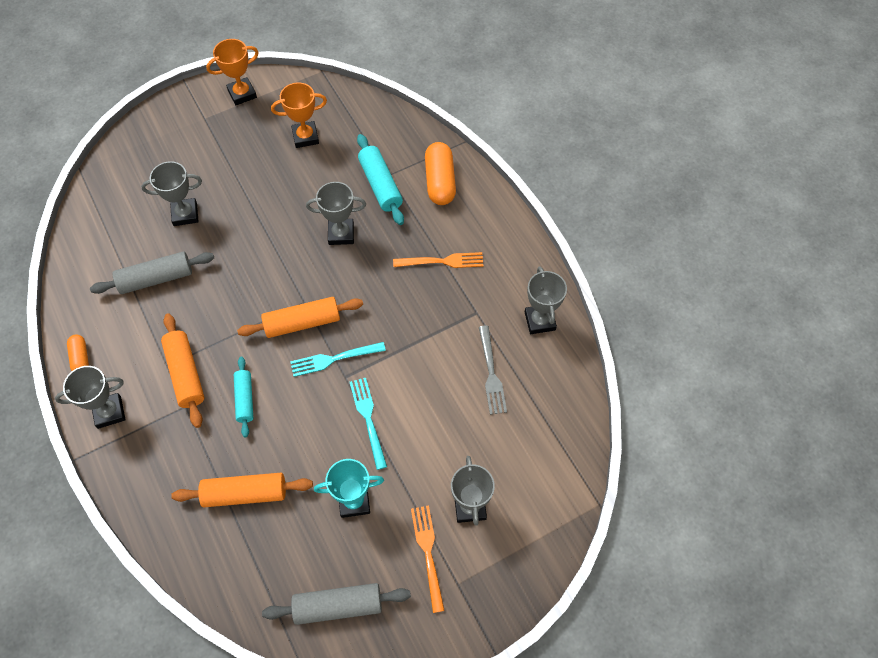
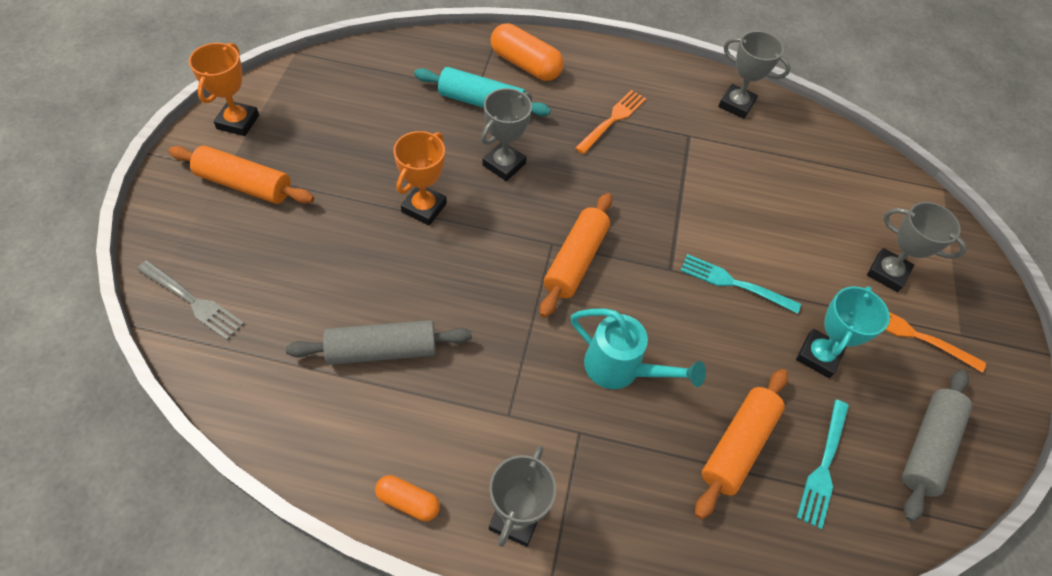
camera: 55 degrees left, 5 degrees down
(156, 279) = (382, 350): grey rolling pin -> grey rolling pin turned 60 degrees clockwise
(185, 214) = (328, 268): grey trophy -> none
(185, 374) = (537, 404): orange rolling pin -> orange rolling pin (244, 184)
(245, 399) = (621, 369): turquoise rolling pin -> turquoise watering can
(305, 137) = (358, 113): orange trophy -> orange trophy (424, 208)
(334, 359) = (642, 264): turquoise fork -> turquoise fork (824, 466)
(491, 373) = (761, 167): grey fork -> grey fork (192, 301)

